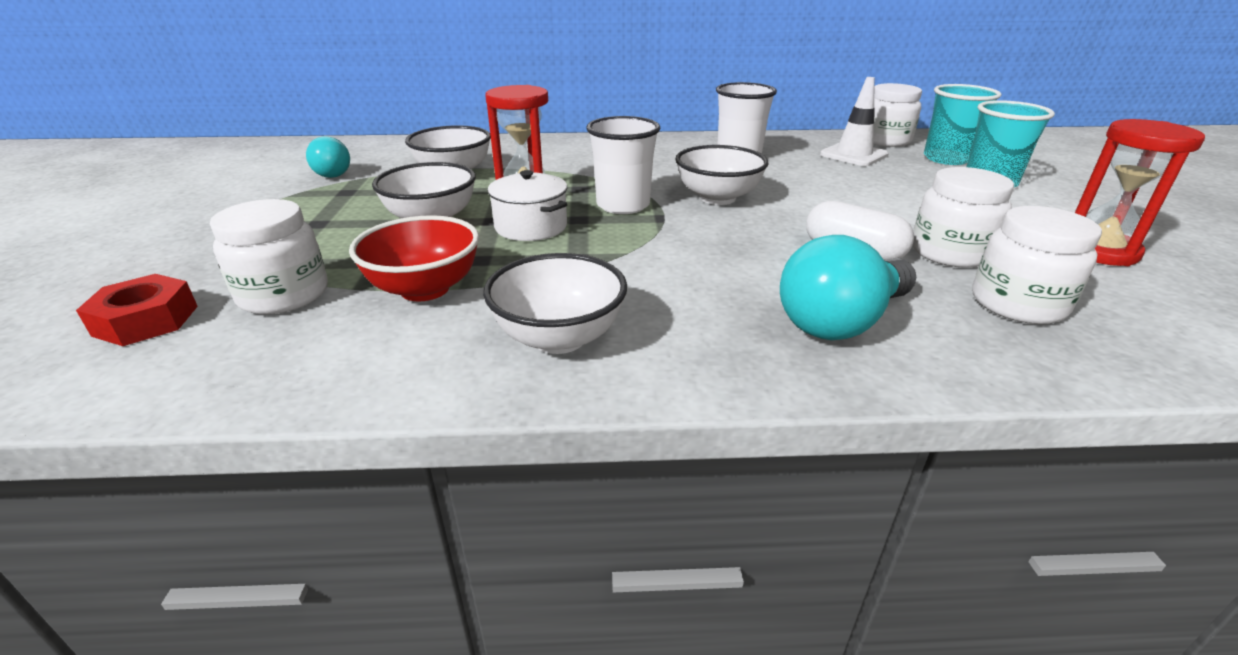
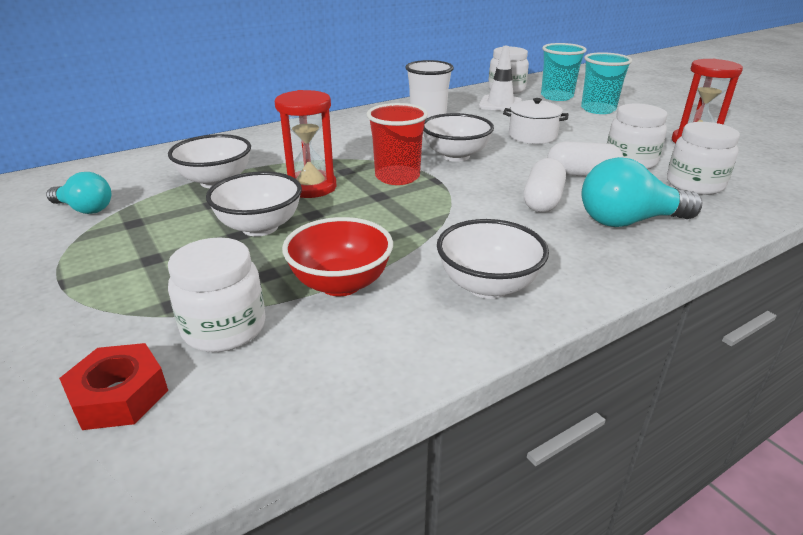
camera: 30 degrees left, 0 degrees up
(531, 227) = (352, 211): white pot -> white pot (532, 136)
(623, 205) = (397, 177): white cup -> red cup
(756, 268) = (542, 200): none -> white capsule
(841, 321) = (628, 221): turquoise light bulb -> turquoise light bulb turned 60 degrees clockwise

